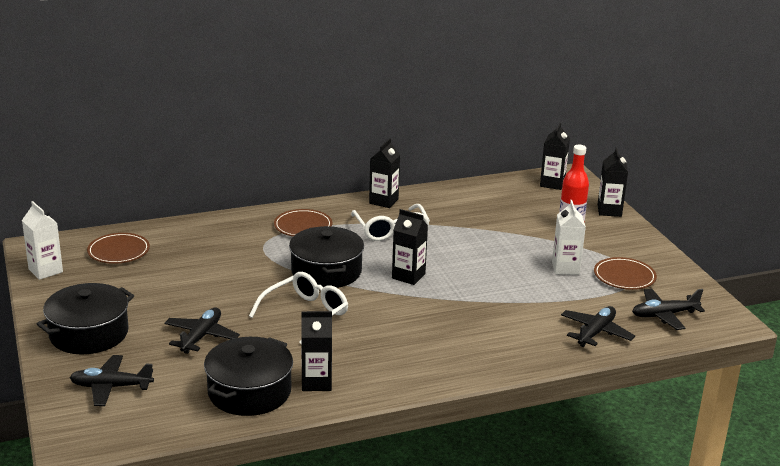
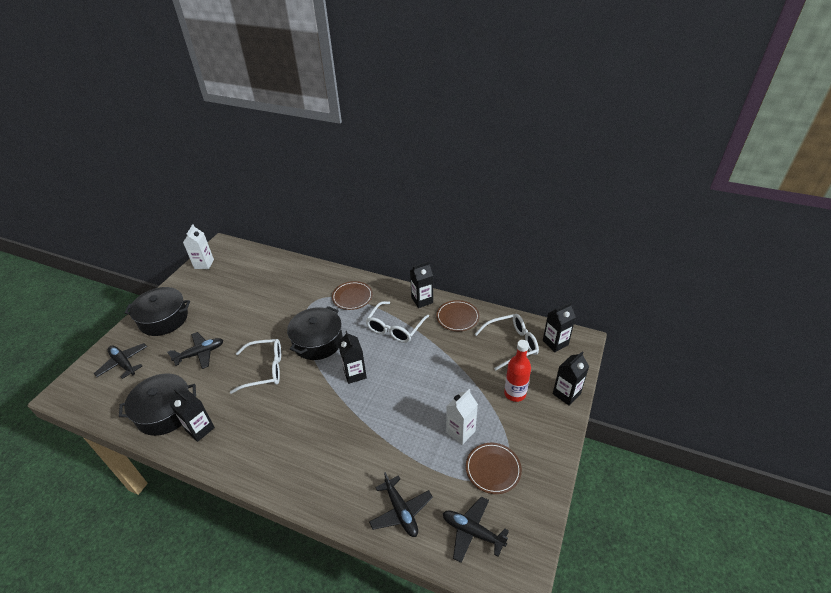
camera: 45 degrees right, 15 degrees up
(118, 251) = (247, 267): brown plate -> brown plate (457, 317)
(518, 199) = (511, 344): none -> white glasses
(596, 332) = (401, 511): black plane -> black plane turned 75 degrees clockwise

